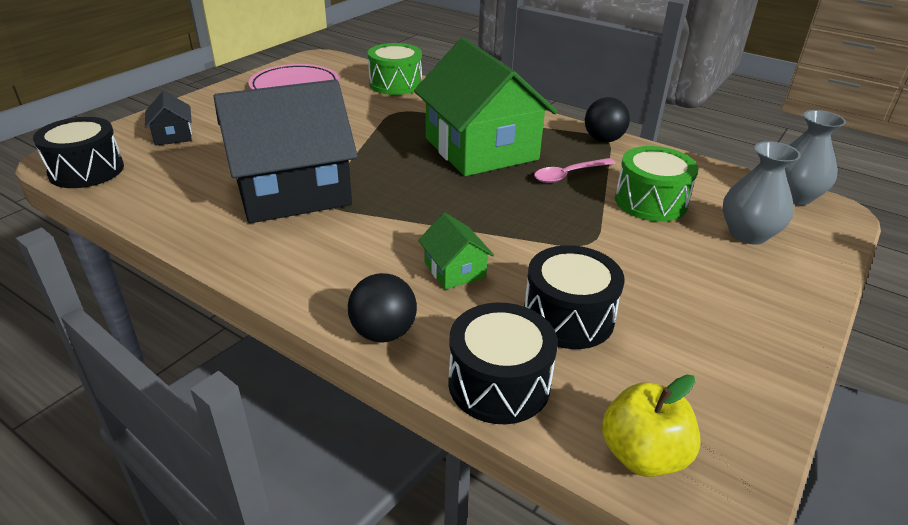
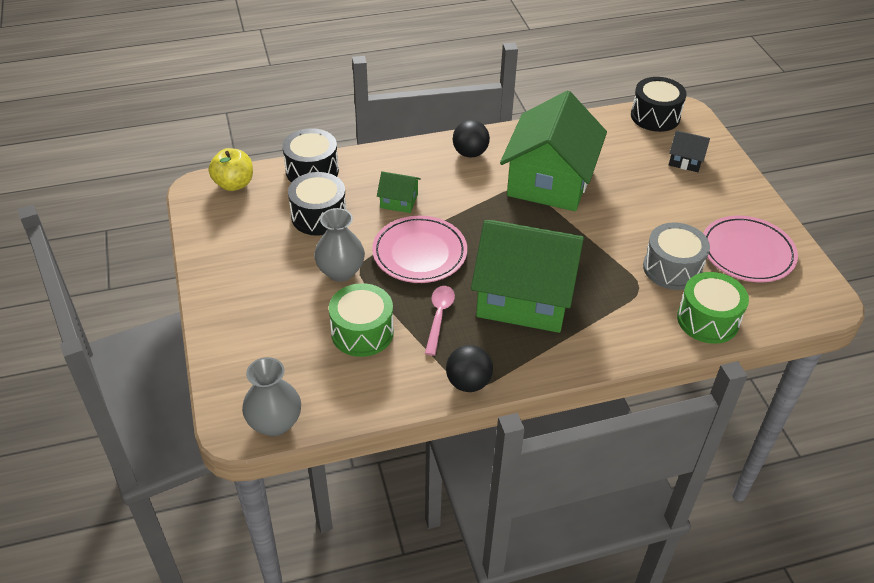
camera: 130 degrees right, 10 degrees up
(292, 191) = (549, 181): black house -> green house
(354, 106) = (672, 268): none -> grey drum
(383, 333) = (381, 156): black ball -> black ball (470, 153)
(513, 218) = (419, 253): none -> pink plate
(748, 234) = (279, 348): grey vase -> grey vase (341, 271)

